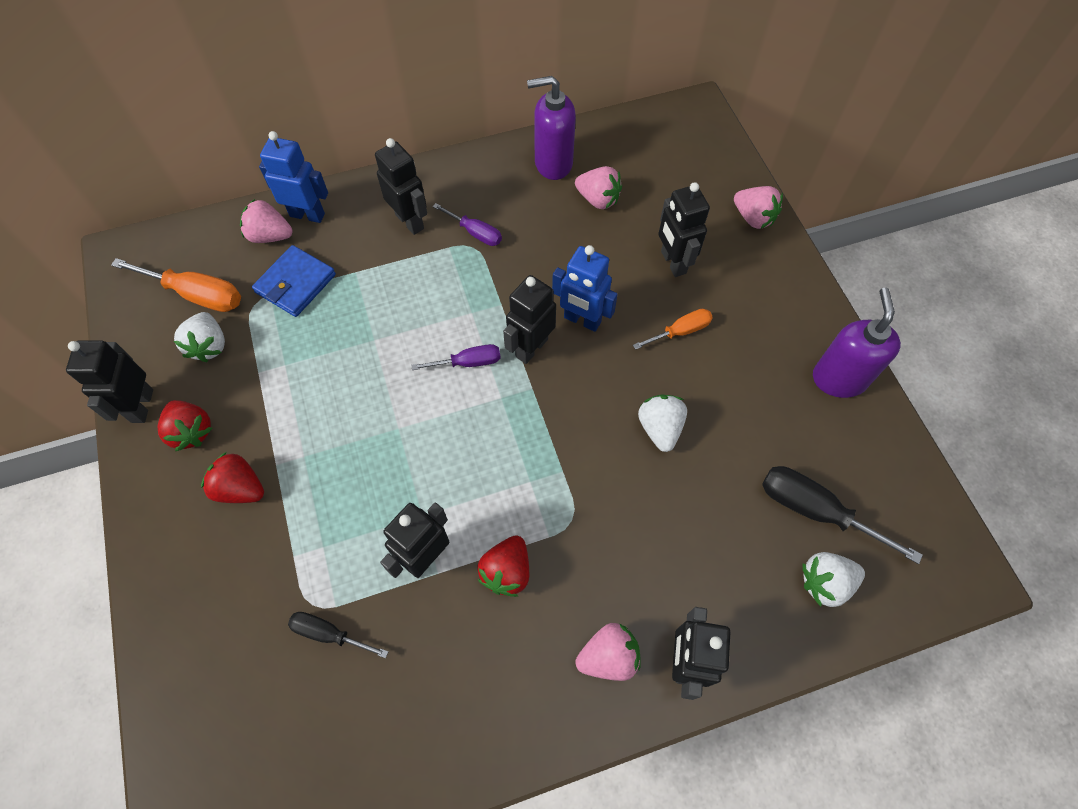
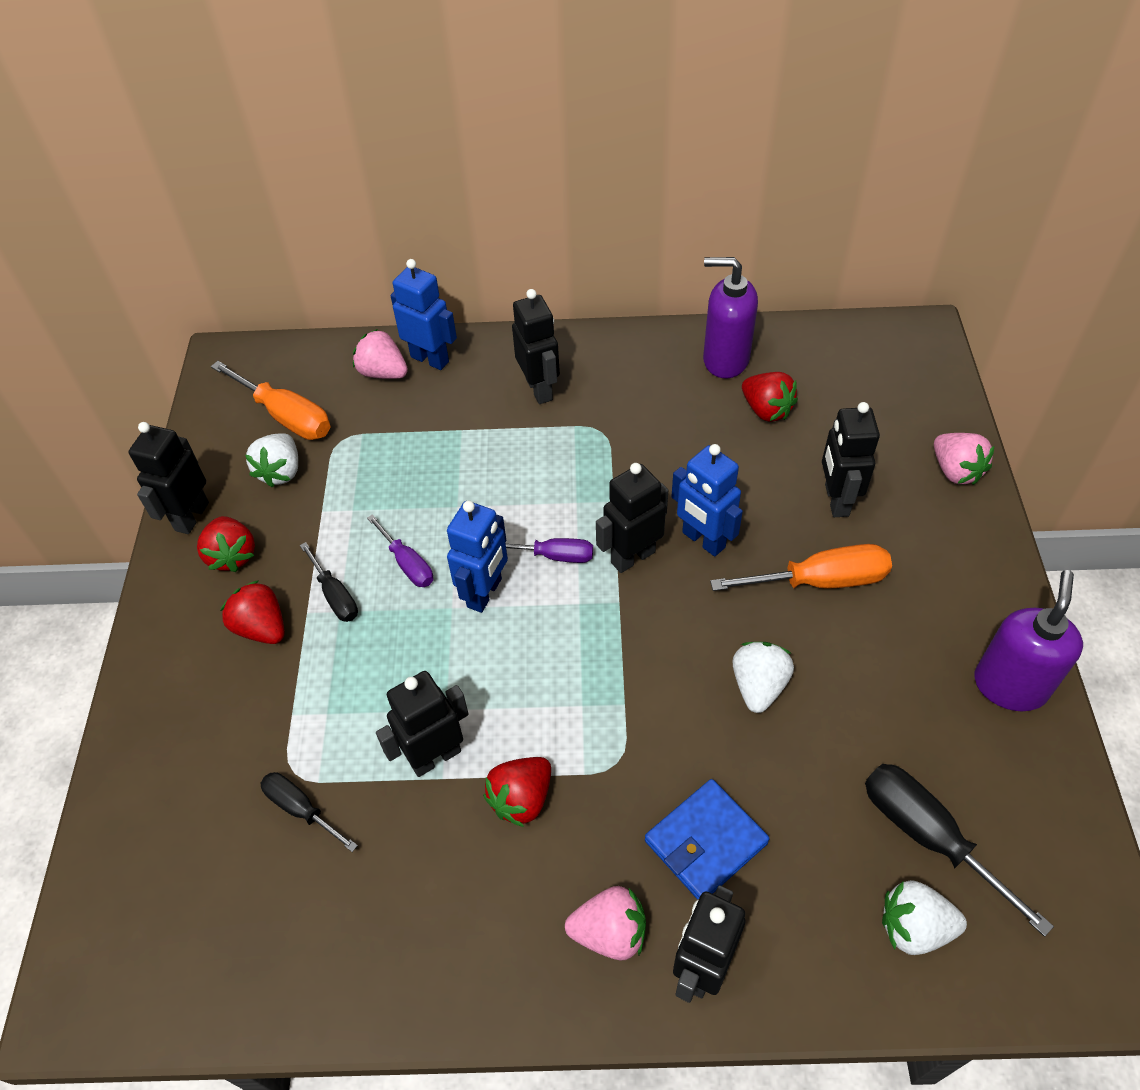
camera: 20 degrees right, 10 degrees down
(295, 283) = (393, 428): blue wallet -> blue wallet (705, 842)
(295, 443) = (335, 595): none -> black screwdriver
(421, 408) = (485, 593): none -> blue robot
(475, 233) = (609, 417): purple screwdriver -> purple screwdriver (407, 564)
(598, 199) = (766, 410): pink strawberry -> red strawberry
(680, 331) = (820, 581): orange screwdriver -> orange screwdriver, size x1.65

